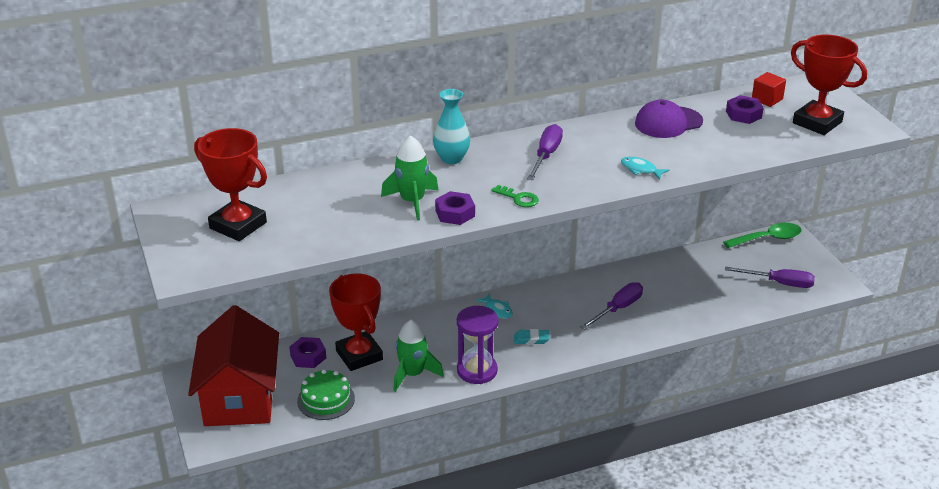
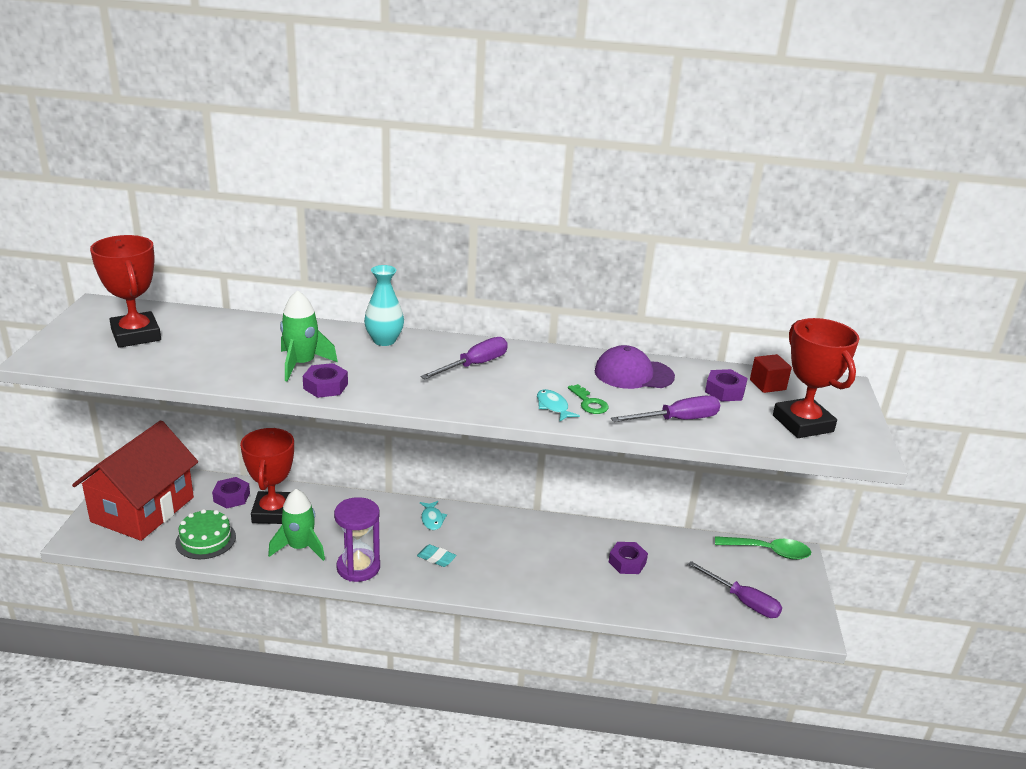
camera: 25 degrees right, 5 degrees down
(518, 198) = (400, 393): green key -> green key (589, 403)
(618, 309) = (547, 562): purple screwdriver -> purple screwdriver (677, 420)
(676, 286) = (627, 562): none -> purple nut

